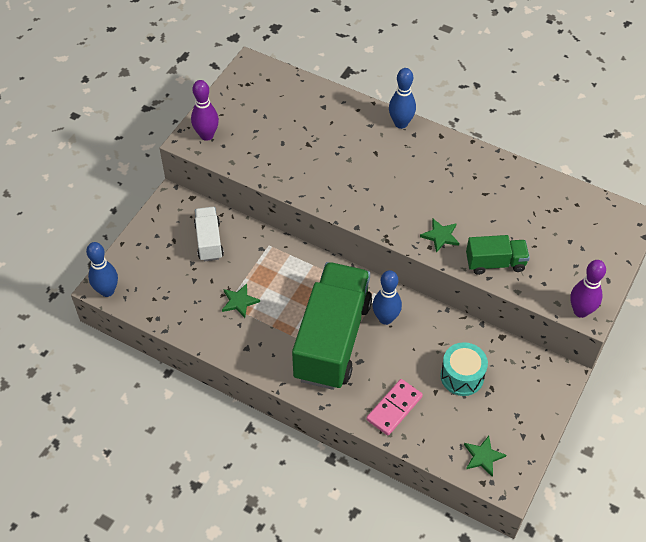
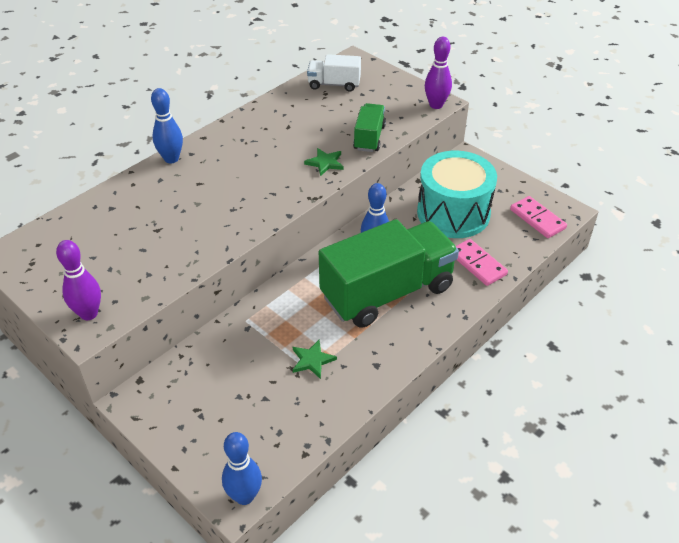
camera: 75 degrees left, 10 degrees down
(209, 241) = (214, 374): white truck -> white truck (334, 84)
(332, 339) = (387, 292): green truck -> green truck turned 120 degrees clockwise
(462, 376) = (453, 213): turquoise drum -> turquoise drum, size x1.76
(483, 456) = (537, 219): green star -> pink domino

